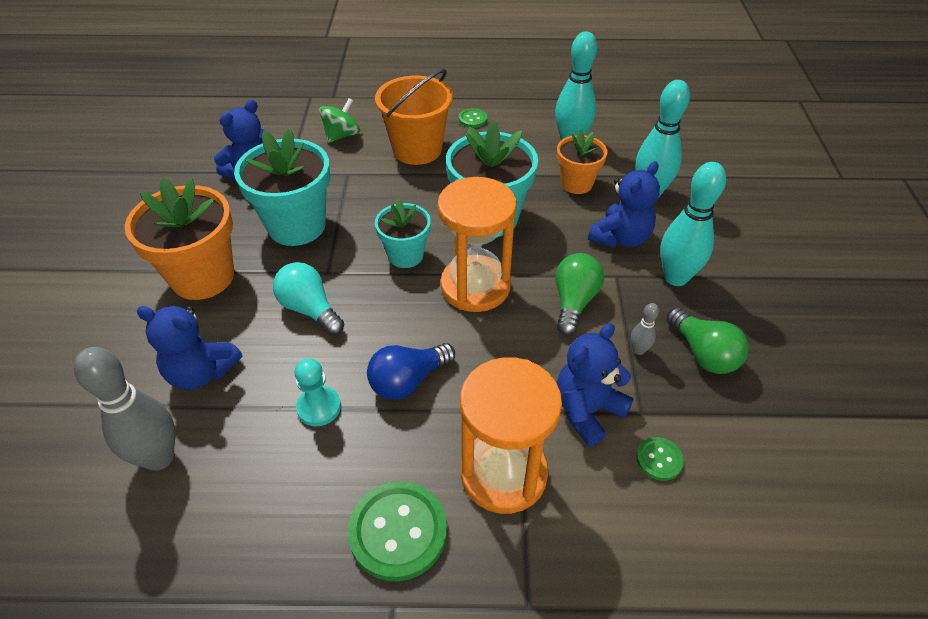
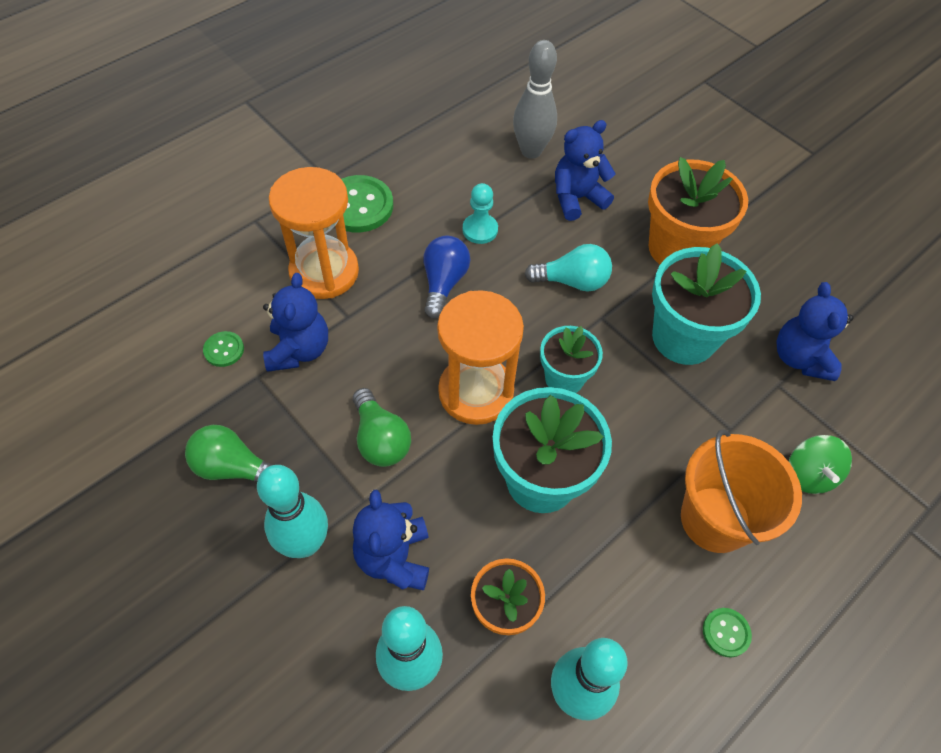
camera: 135 degrees right, 10 degrees up
(638, 350) = (292, 430): grey bowling pin -> none

